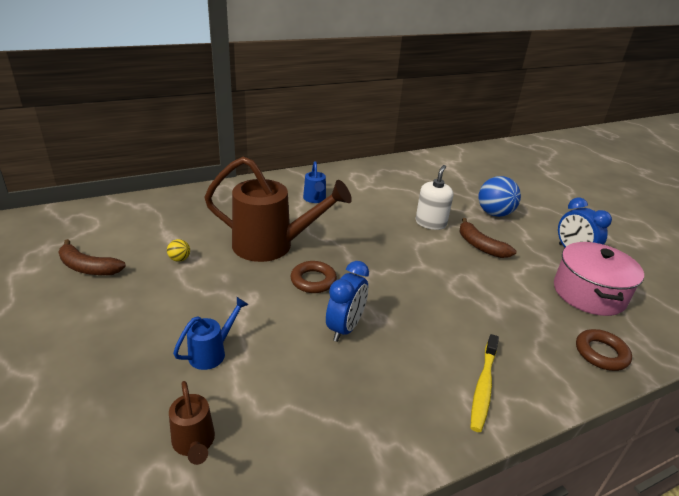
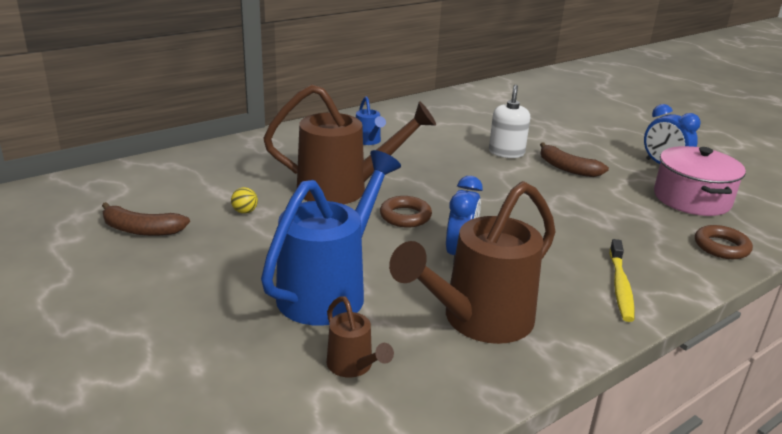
camera: 10 degrees left, 5 degrees down
(212, 352) = (329, 290): blue watering can -> blue watering can, size x2.17
(332, 407) = (479, 320): none -> brown watering can
(494, 213) = (569, 138): blue ball -> none

